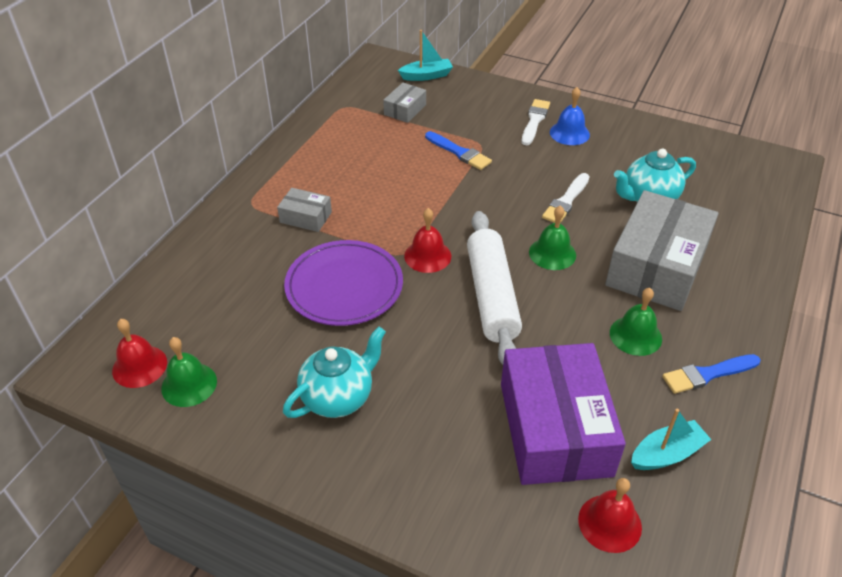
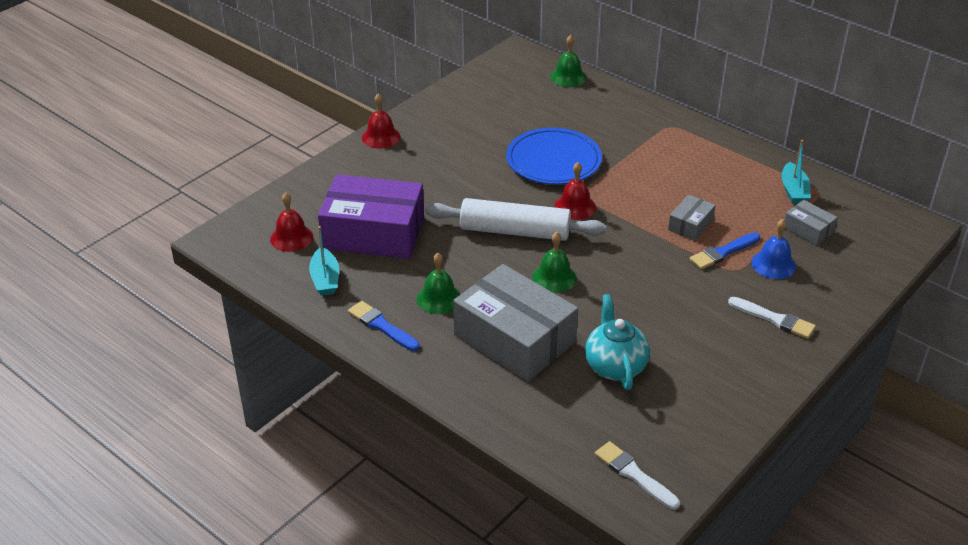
camera: 105 degrees right, 5 degrees down
(139, 366) = (509, 74): red bell -> red bell (381, 137)
(189, 384) = (485, 91): green bell -> green bell (568, 77)
(305, 217) = (644, 151): grey box -> grey box (690, 224)
(338, 397) = (447, 146): turquoise teapot -> none
(344, 286) = (553, 161): purple plate -> blue plate
(426, 76) = (879, 256): turquoise boat -> turquoise boat (793, 191)
(566, 201) = (626, 306): white brush -> white brush (634, 474)
(569, 133) = (746, 340): blue bell -> blue bell (773, 264)
(707, 374) = (381, 326): blue brush -> blue brush turned 45 degrees counterclockwise

